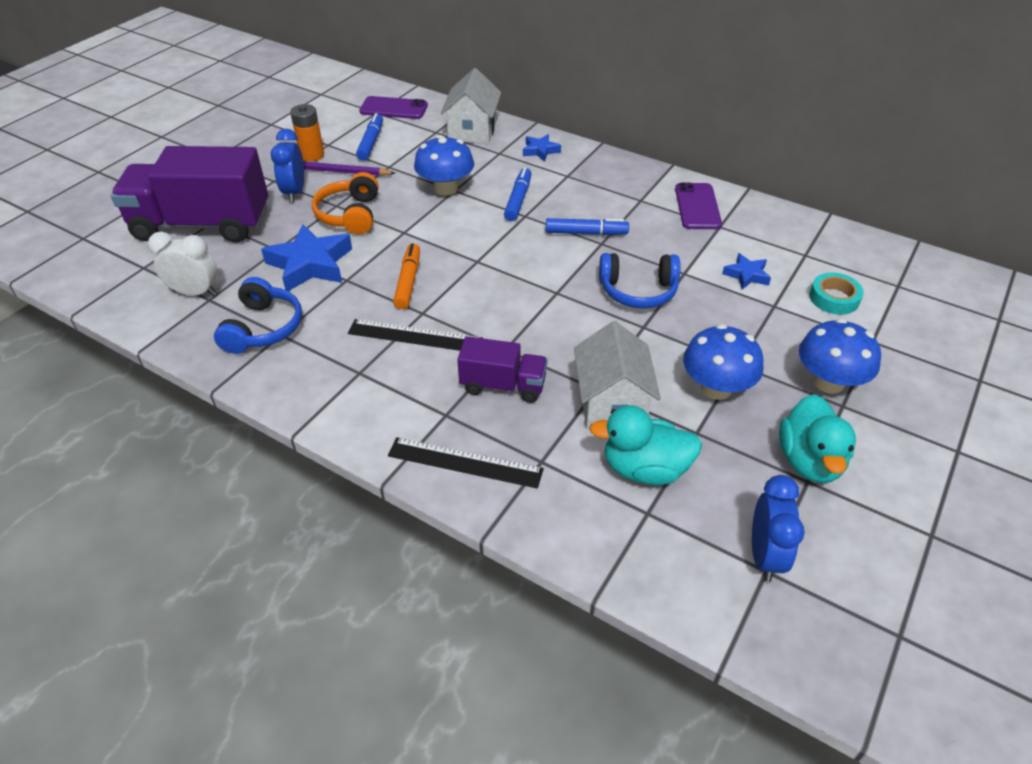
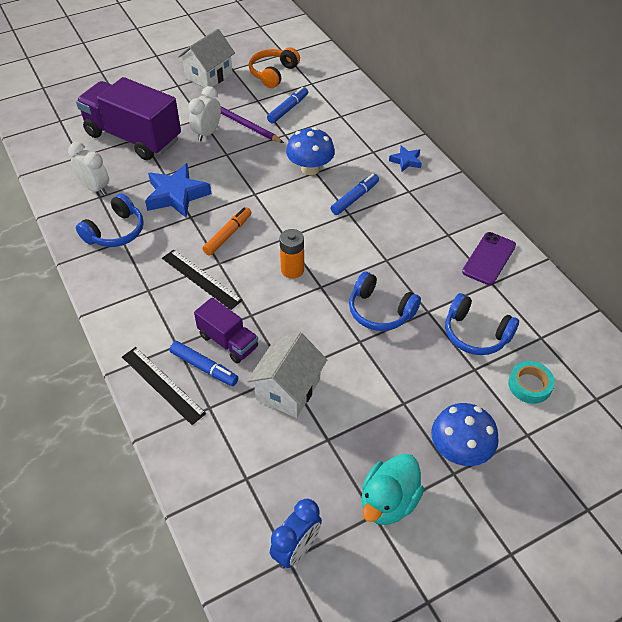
camera: 30 degrees right, 5 degrees up
(294, 192) = (207, 133): blue clock -> white clock
(312, 155) = (240, 106): orange battery -> orange battery (292, 270)
(350, 215) = (229, 165): orange headphones -> orange headphones (273, 73)
(394, 108) = (326, 84): purple phone -> none
(472, 131) = (368, 124): white house -> white house (209, 76)
(585, 233) = (381, 246): blue marker -> blue marker (204, 367)
(644, 469) = (270, 447): turquoise duck -> none
(716, 388) = (370, 413): blue mushroom -> none
(746, 275) = (475, 334): blue star -> blue headphones

